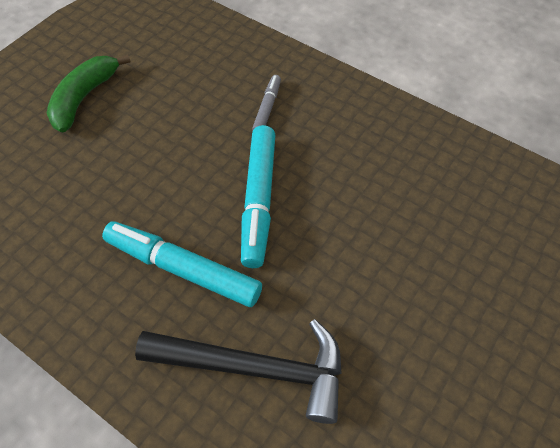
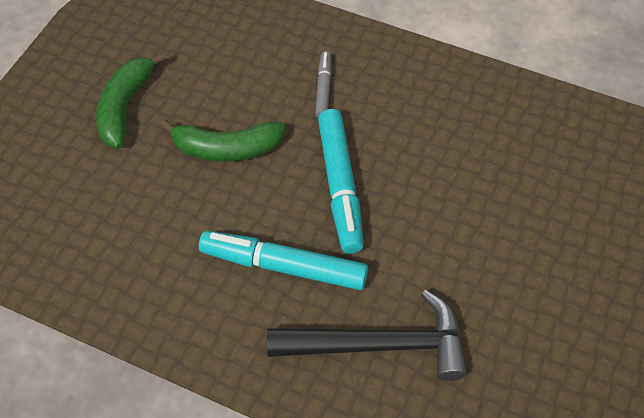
camera: 10 degrees left, 0 degrees up
(162, 148) = (226, 148): none -> green banana

